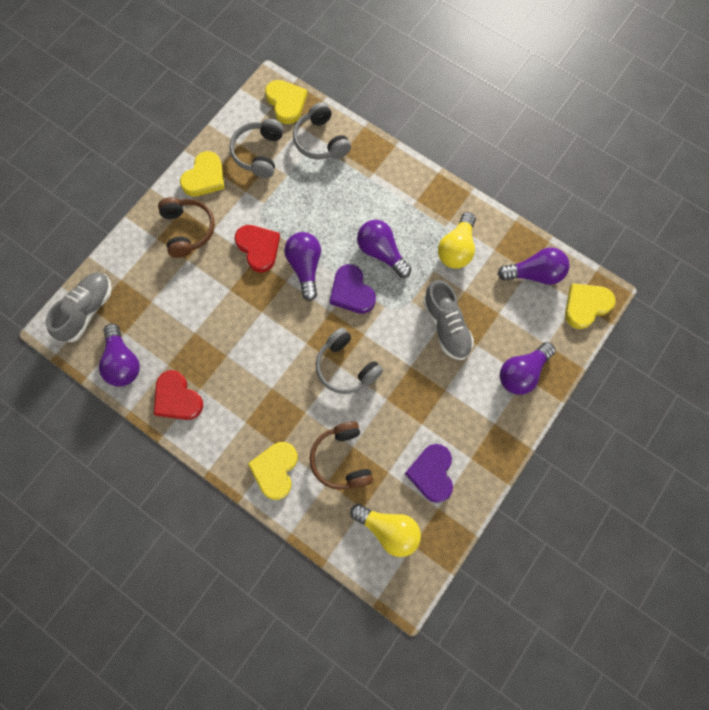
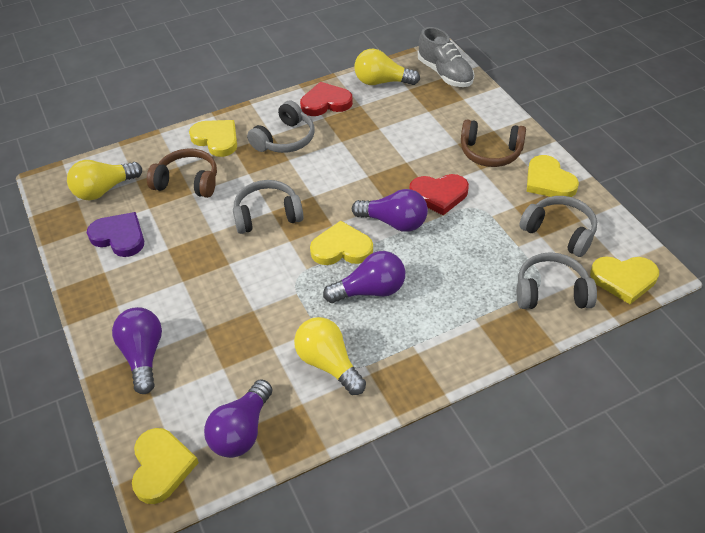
camera: 120 degrees right, 25 degrees down
(123, 362) = (382, 82): purple light bulb -> yellow light bulb
(246, 406) = (285, 139): none -> grey headphones
(352, 292) = (341, 248): purple heart -> yellow heart
(446, 326) = (246, 311): grey shoe -> none

